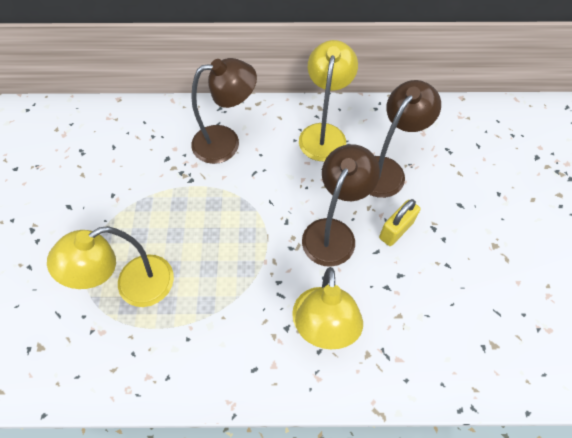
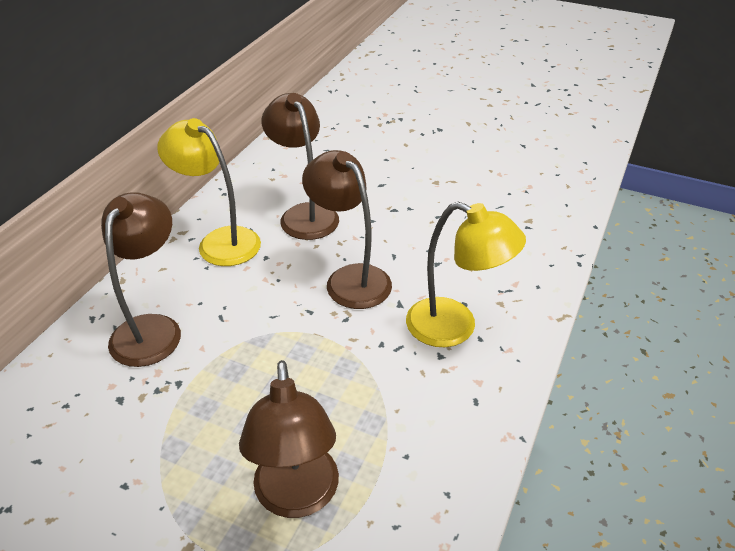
camera: 65 degrees left, 20 degrees down
(134, 287) = (297, 497): yellow lamp -> brown lamp
(395, 230) = (379, 234): yellow padlock -> none

